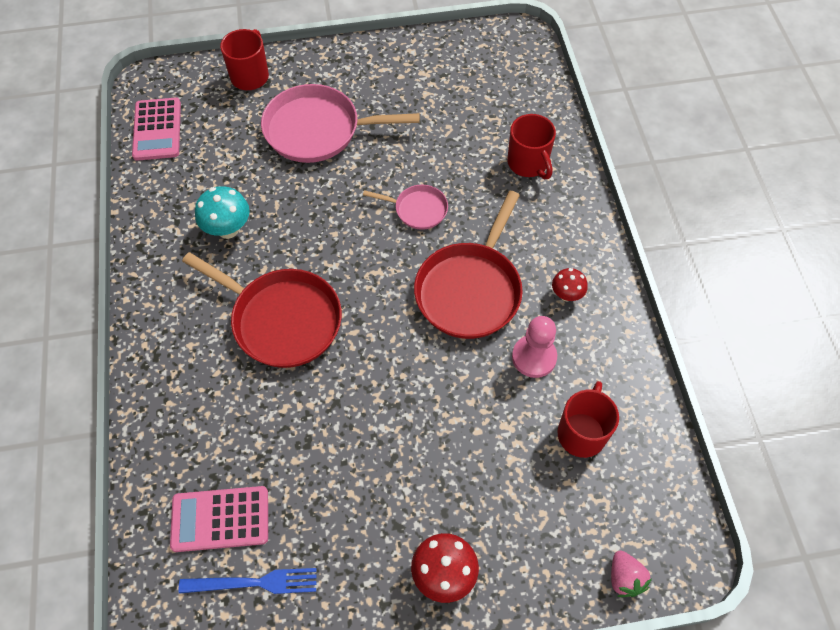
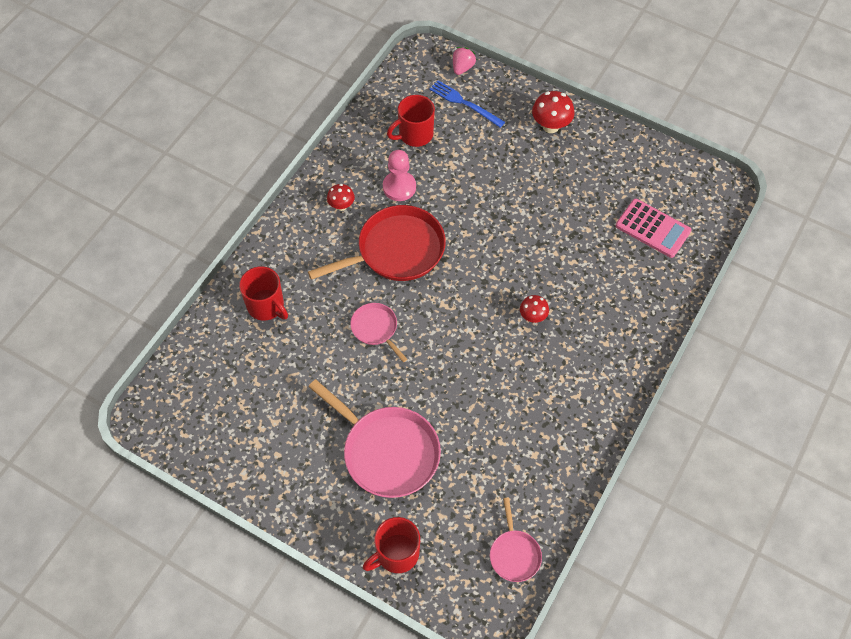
camera: 140 degrees left, 0 degrees up
(157, 129) = (514, 554): pink calculator -> pink pan
(228, 229) = (521, 413): turquoise mushroom -> none
(253, 583) = (654, 187): blue fork -> blue fork (465, 103)
(282, 320) = (533, 317): red pan -> red mushroom
(528, 163) = (266, 306): red mug -> red mug turned 120 degrees clockwise

